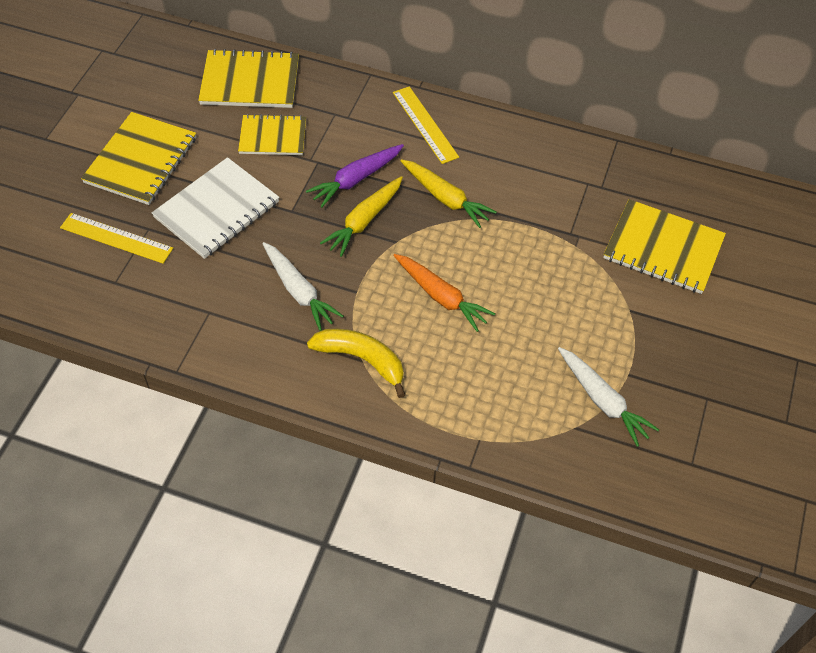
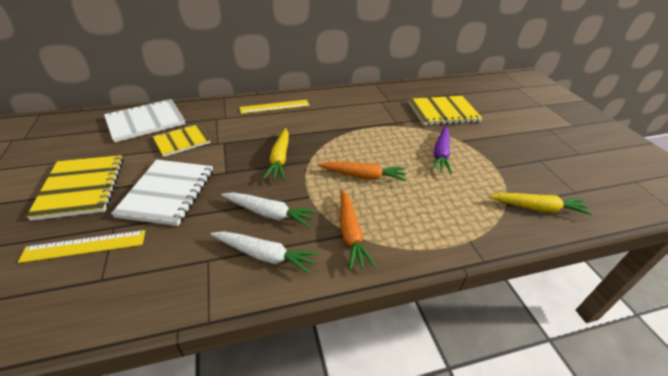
camera: 35 degrees left, 15 degrees down
(250, 81) = (145, 121): yellow notebook -> white notebook
(356, 179) = (256, 142): purple carrot -> purple carrot (441, 154)
(362, 359) = (350, 233): yellow banana -> orange carrot
(425, 124) = (274, 106): yellow ruler -> yellow ruler turned 45 degrees counterclockwise
(445, 198) = (317, 131): yellow carrot -> yellow carrot (537, 208)
(602, 400) = (501, 185): white carrot -> white carrot (264, 255)

